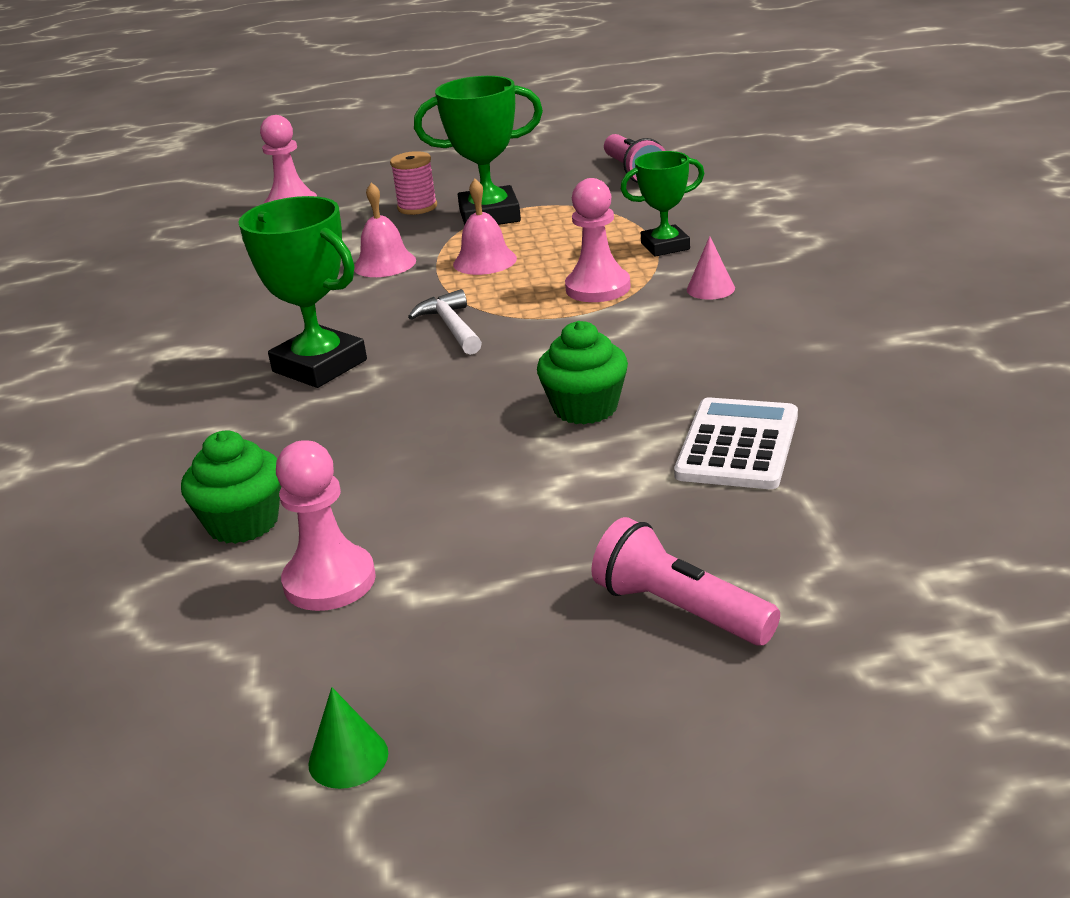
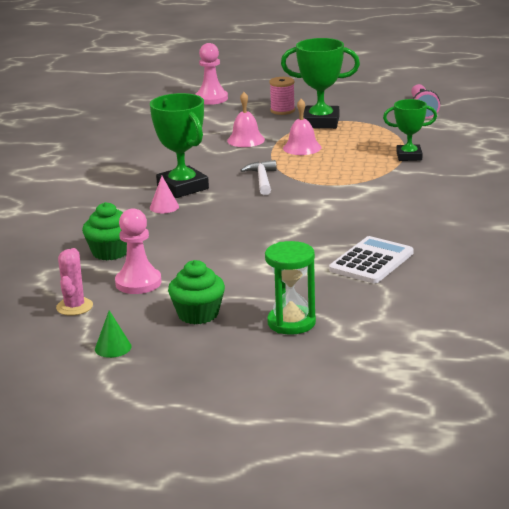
camera: 15 degrees right, 5 degrees down
(221, 668) = (74, 307): none -> pink cactus
(585, 408) = (306, 231): green cupcake -> green cupcake (198, 314)
(598, 288) = (355, 173): pink pawn -> none
(679, 609) = (291, 323): pink flashlight -> green hourglass
(710, 289) = (417, 183): pink cone -> pink cone (164, 207)

